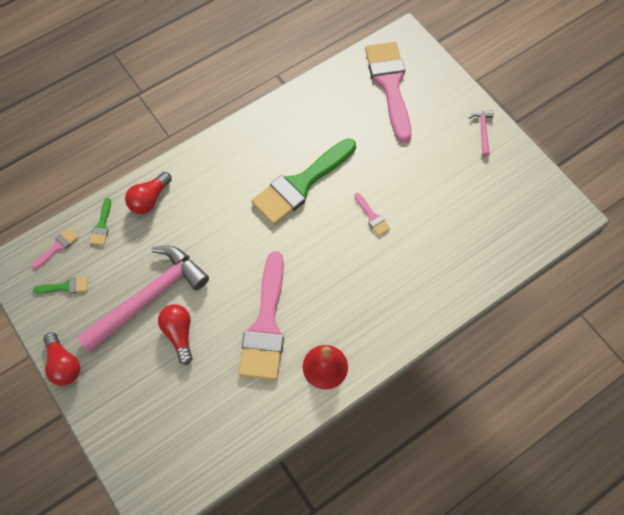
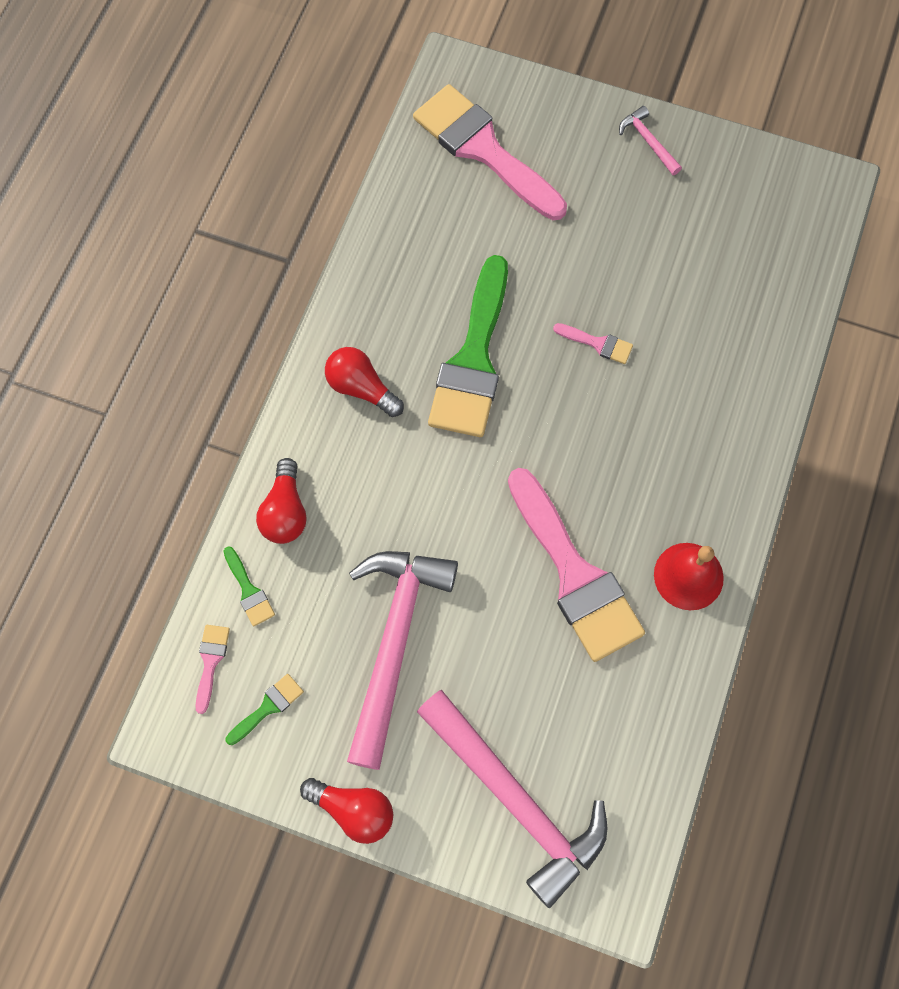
camera: 35 degrees left, 5 degrees up
(144, 417) = (516, 800): none -> pink hammer
(179, 334) = (473, 663): red light bulb -> red light bulb (361, 388)

